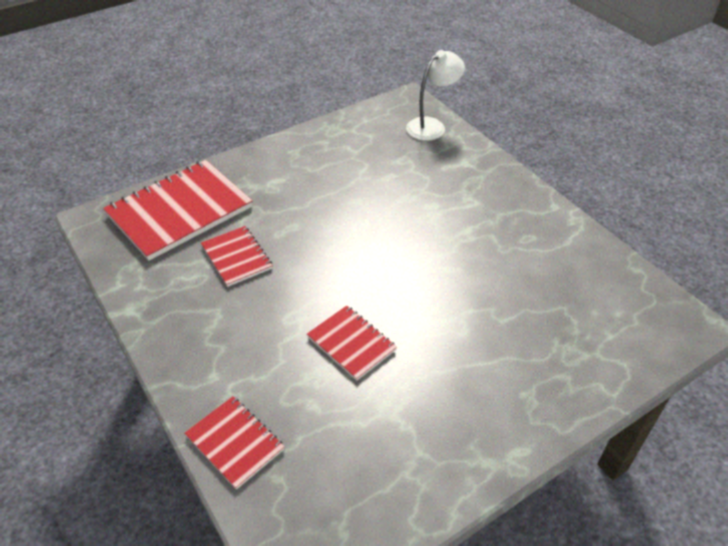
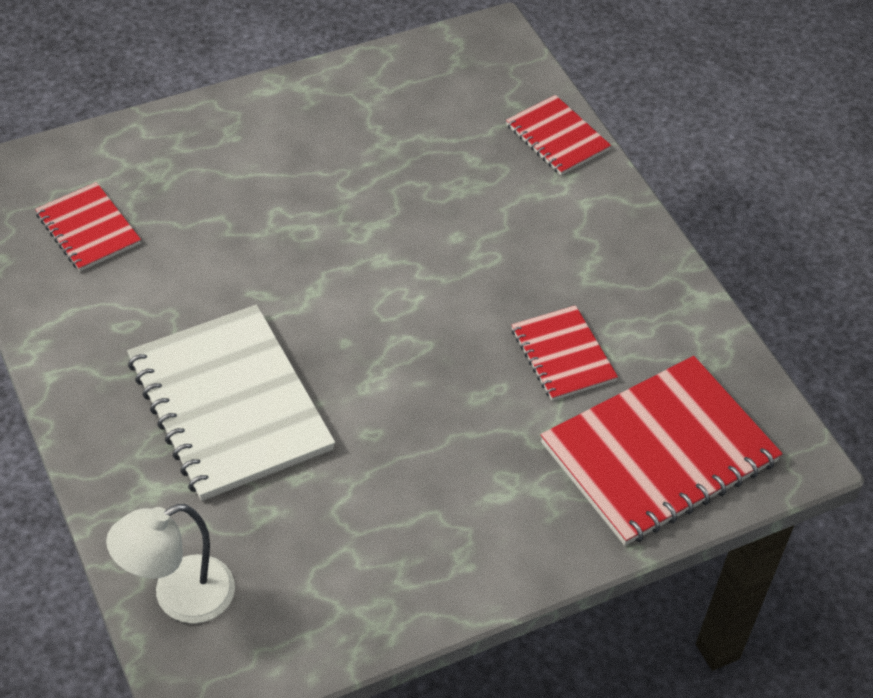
camera: 175 degrees left, 5 degrees up
(351, 343) = (417, 216): red notebook -> red notebook (88, 229)
(442, 204) = (230, 404): none -> white notebook

